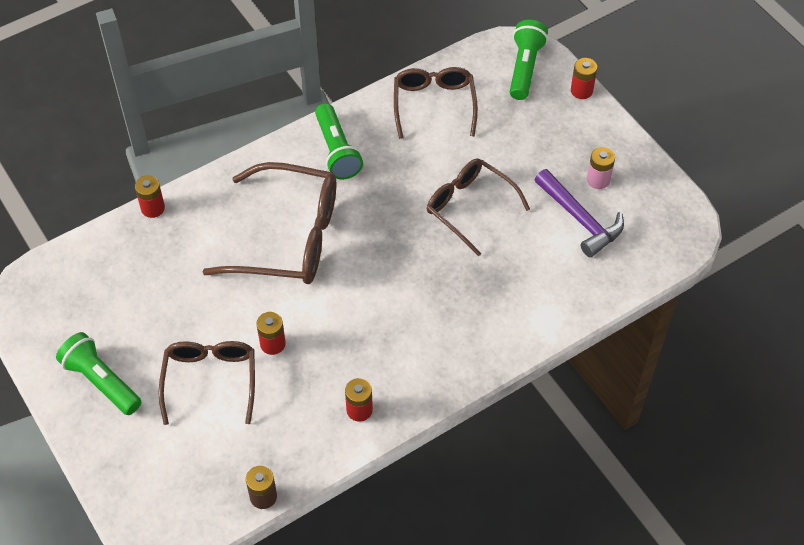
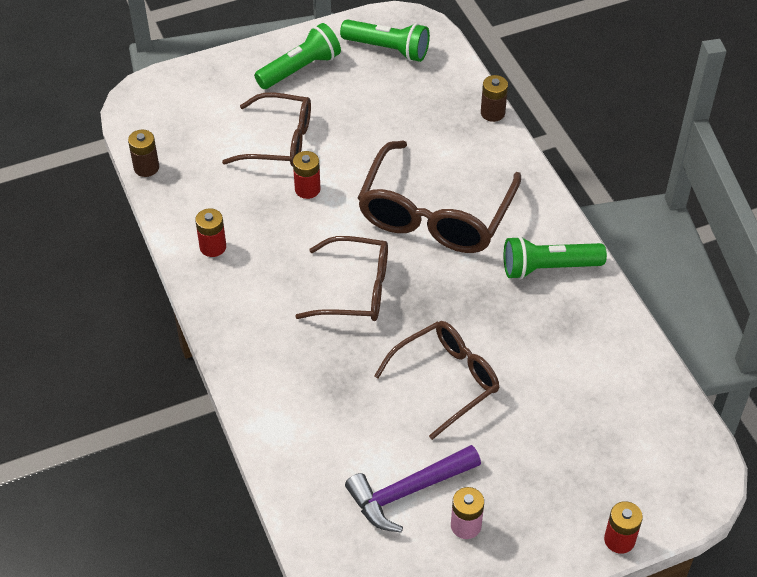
camera: 100 degrees right, 5 degrees down
(153, 208) = (492, 113): red battery -> brown battery
(434, 104) = (609, 370): brown glasses -> brown glasses (355, 290)
(525, 68) = (665, 480): green flashlight -> green flashlight (388, 49)

